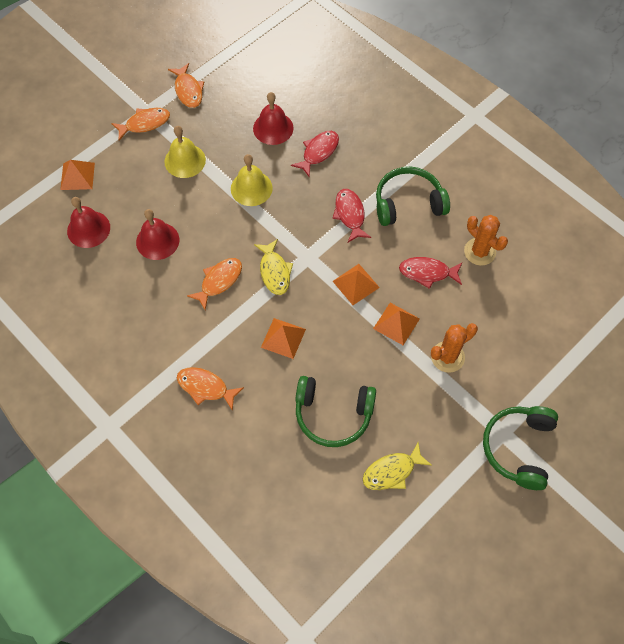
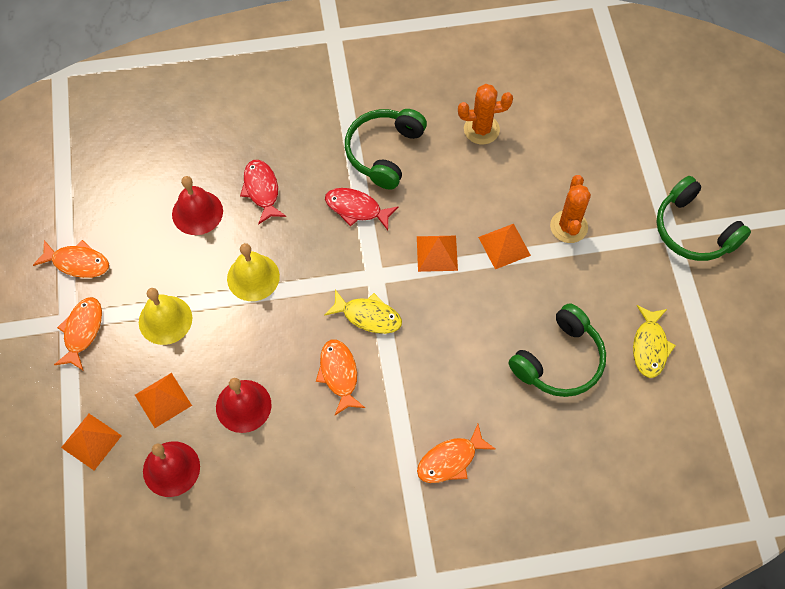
camera: 55 degrees left, 0 degrees up
(283, 338) = (447, 354): orange pyramid -> orange pyramid (163, 400)
(427, 272) = (470, 185): red fish -> none

